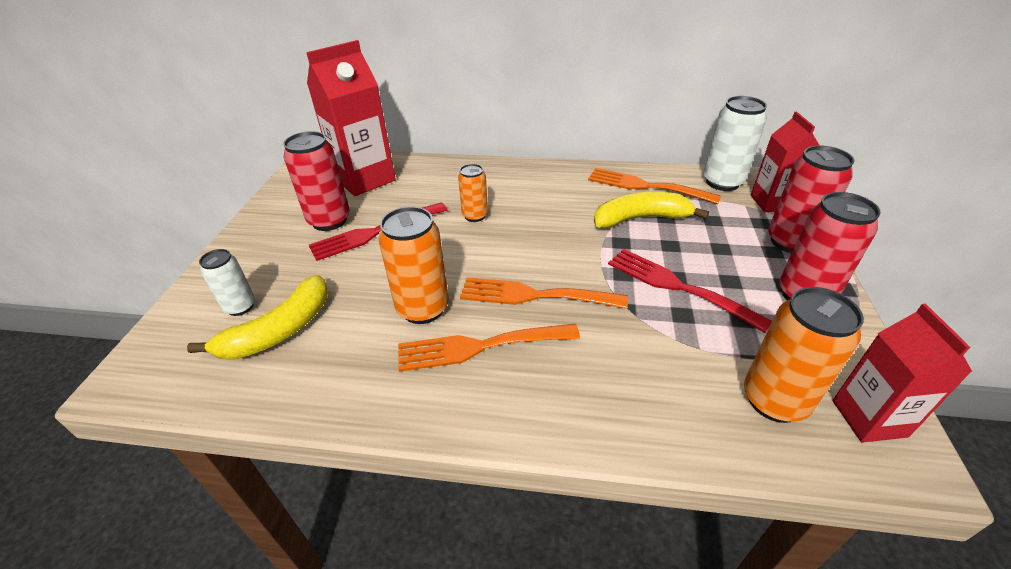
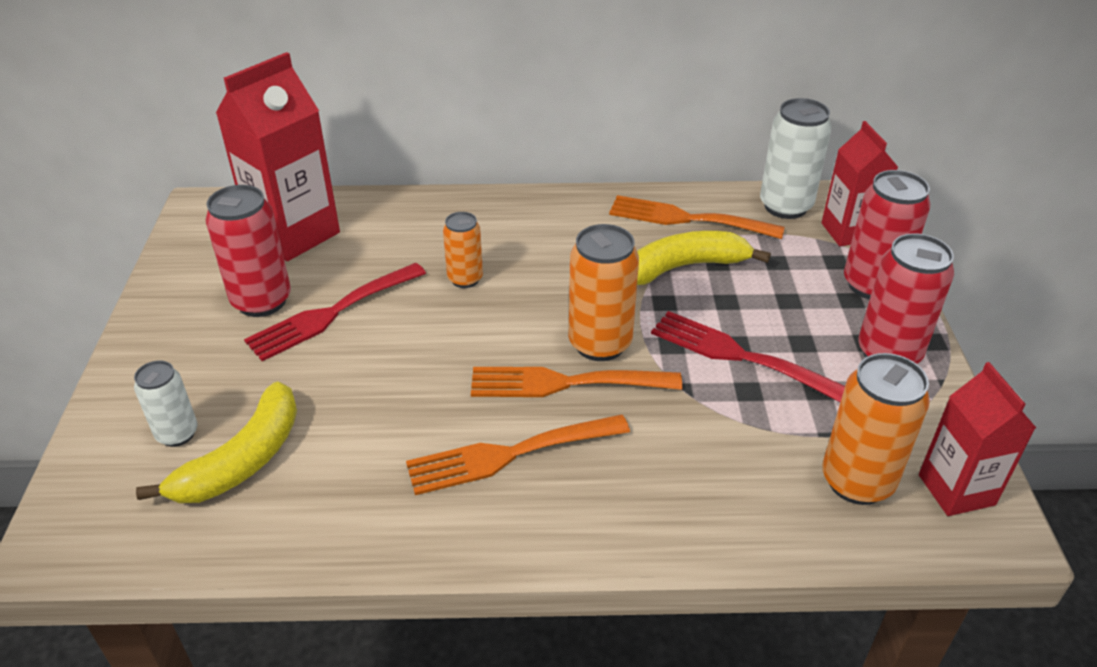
camera: 10 degrees left, 0 degrees up
(423, 308) = (425, 413): orange can -> orange can (600, 344)

